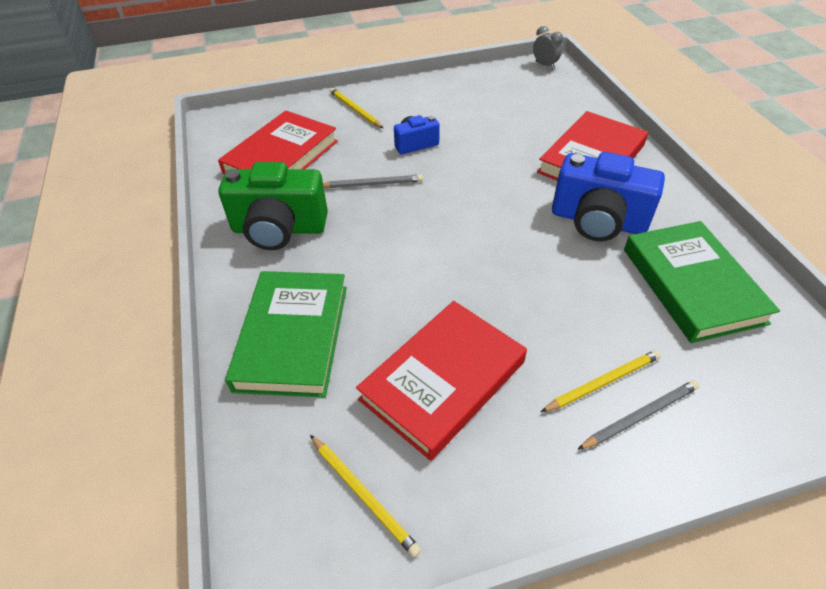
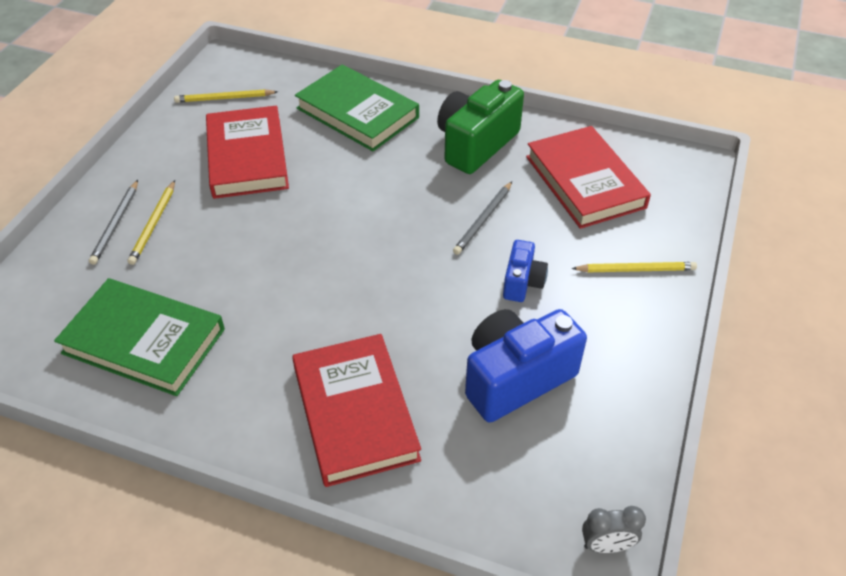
camera: 125 degrees right, 0 degrees up
(598, 221) = (272, 339): blue camera -> blue camera (515, 378)

